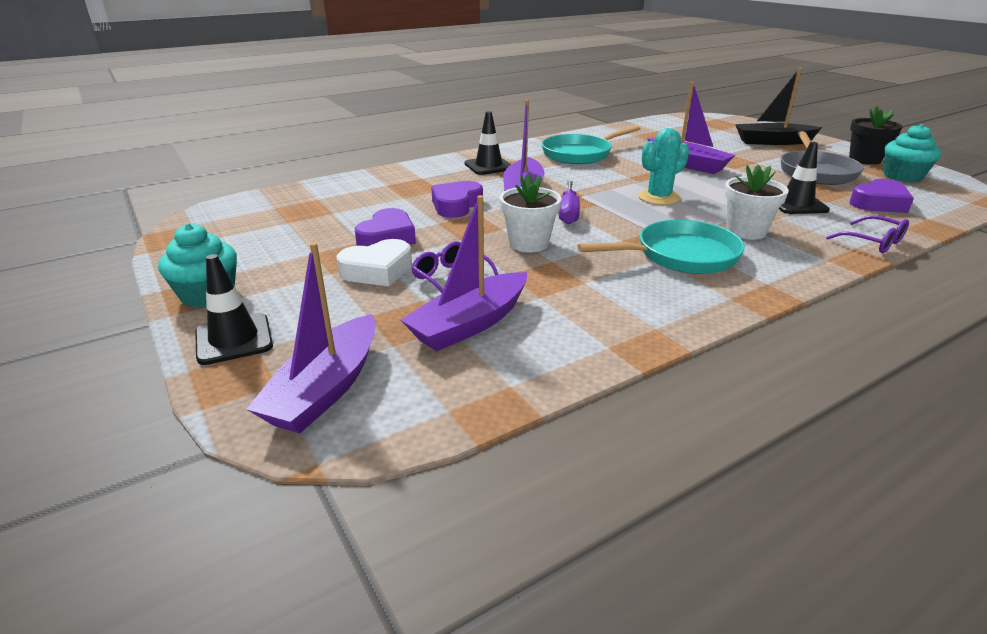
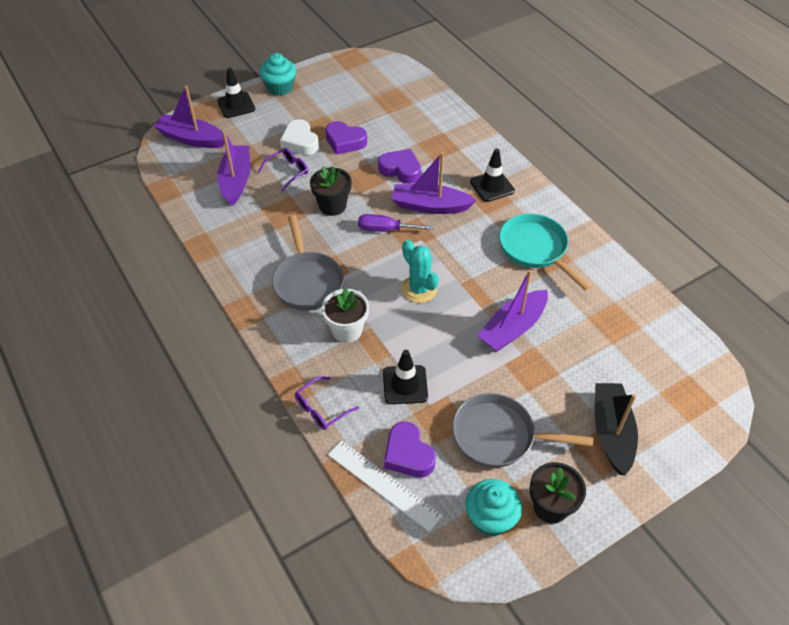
camera: 90 degrees right, 20 degrees up
(470, 324) = (236, 180): purple boat -> purple boat turned 45 degrees clockwise
(528, 243) = (332, 206): white flower pot -> black flower pot
(680, 256) = (307, 281): turquoise pan -> grey pan
(926, 213) = (384, 484): none -> white ruler

